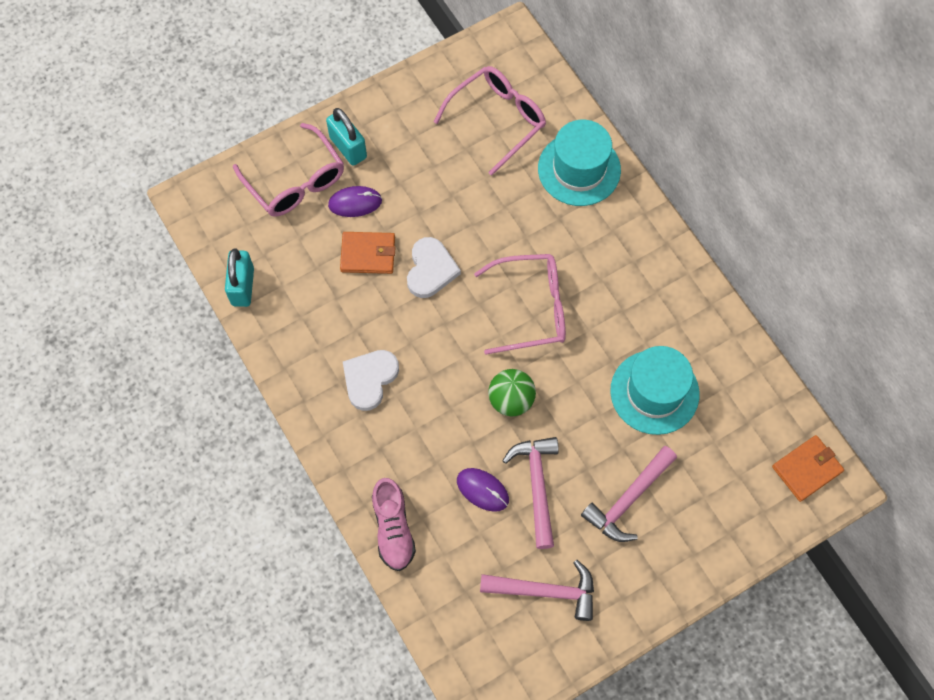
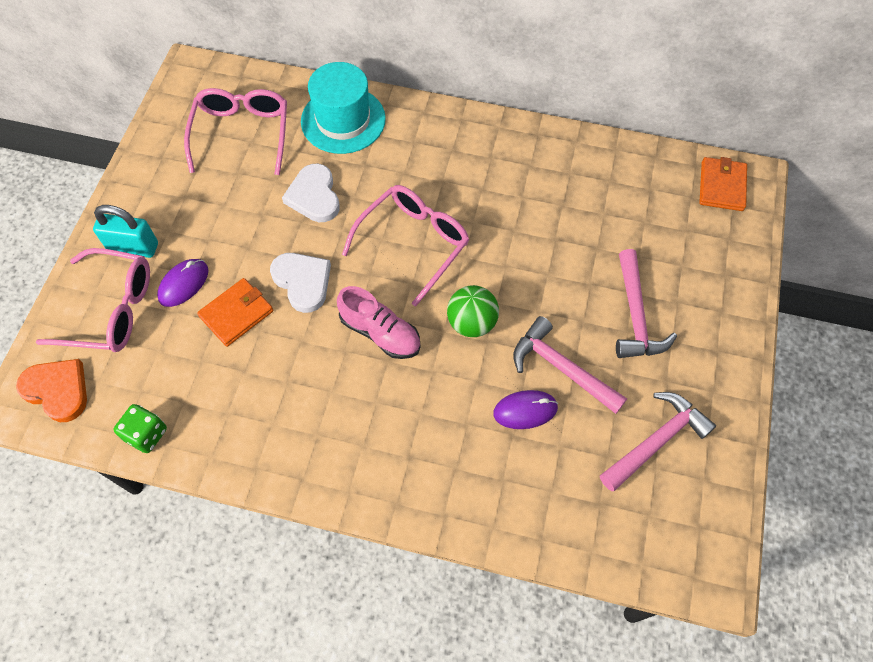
camera: 45 degrees left, 5 degrees down
(218, 209) = (57, 390): none -> orange heart
(243, 286) = (146, 434): turquoise padlock -> green dice
(369, 379) = (341, 409): white heart -> white heart (314, 196)
(393, 529) = (489, 511): pink shoe -> pink shoe (380, 333)
(654, 392) = (567, 225): turquoise hat -> none

